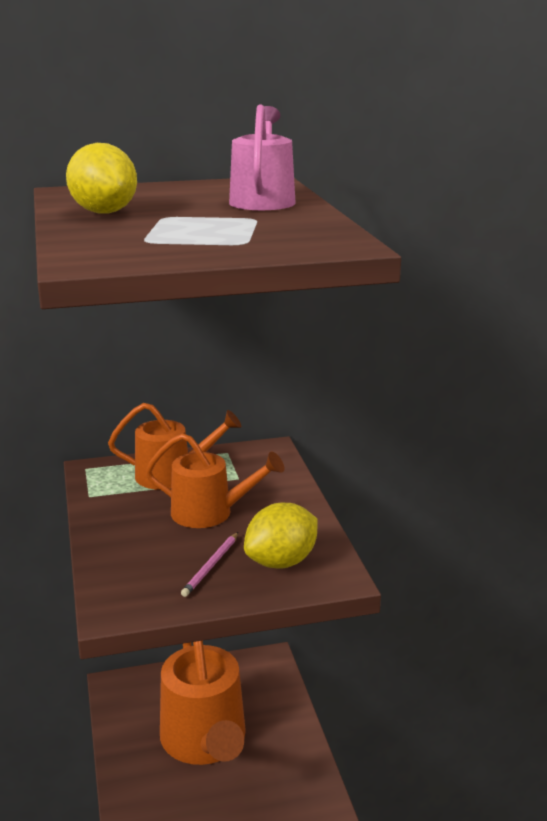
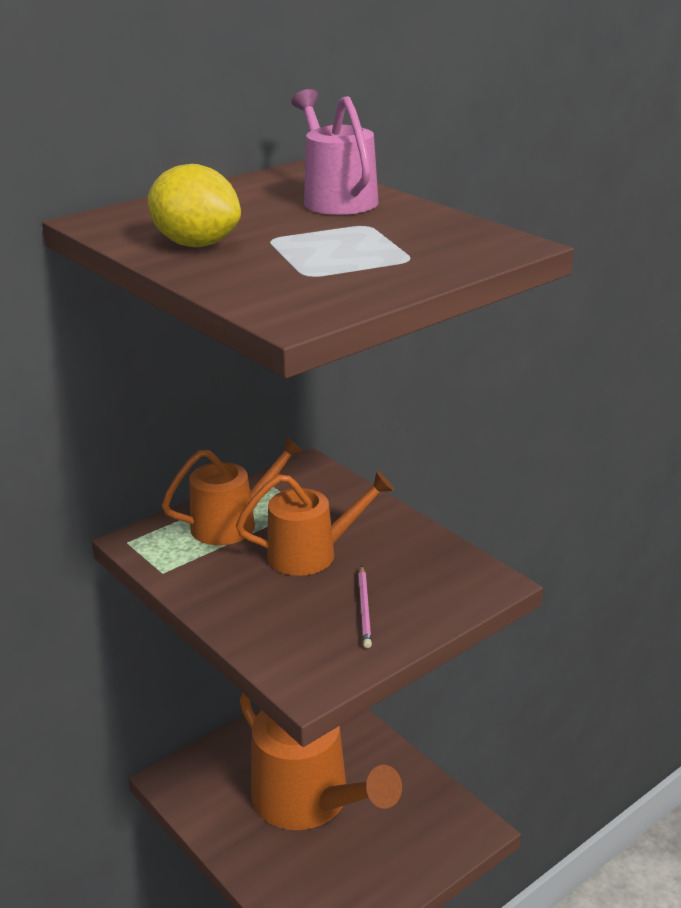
camera: 25 degrees left, 5 degrees up
(281, 562) = (428, 583): yellow lemon -> none

